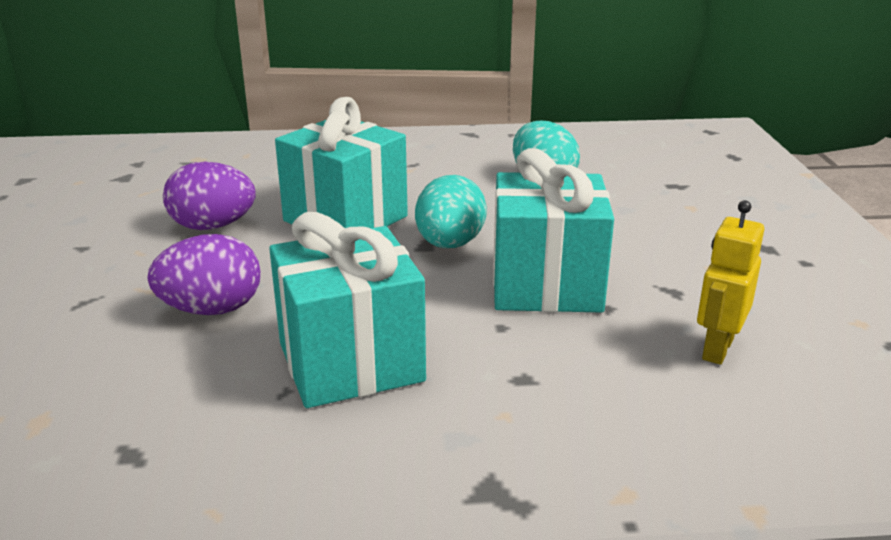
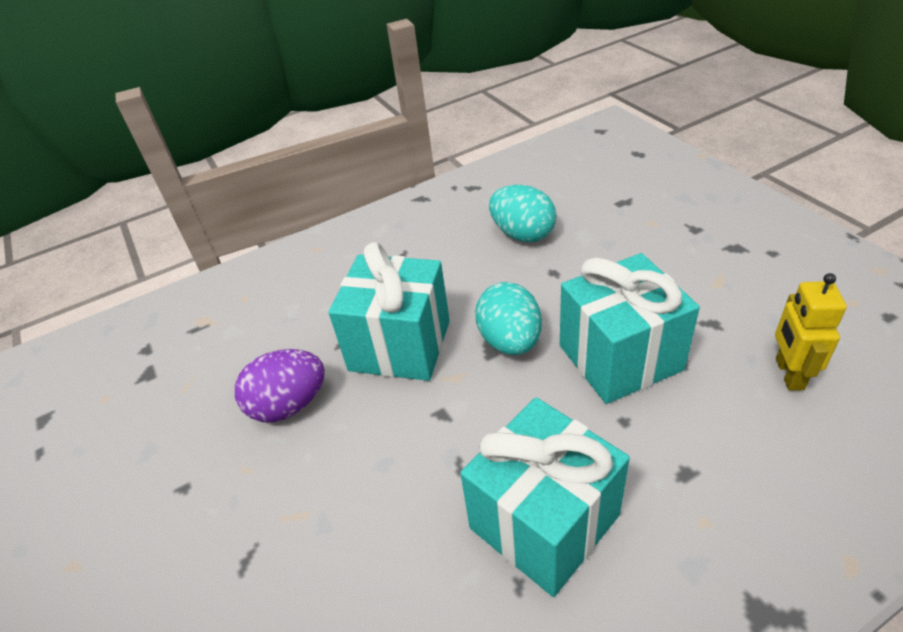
camera: 20 degrees left, 15 degrees up
(212, 309) = (375, 514): purple egg -> none

